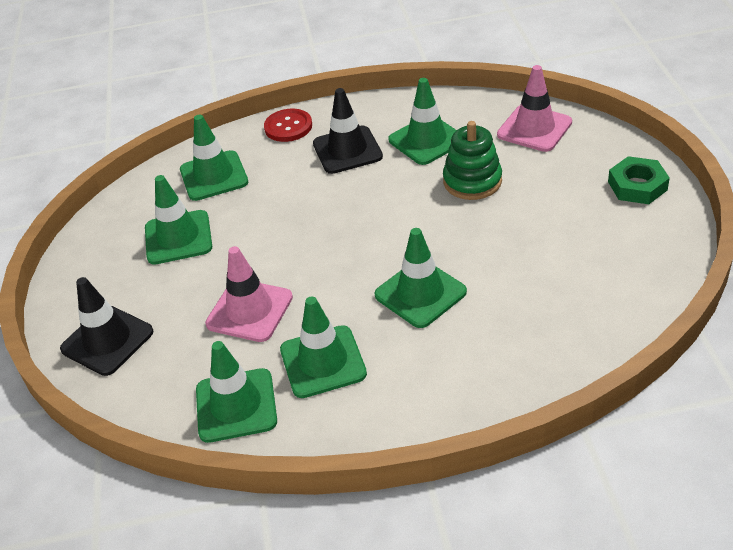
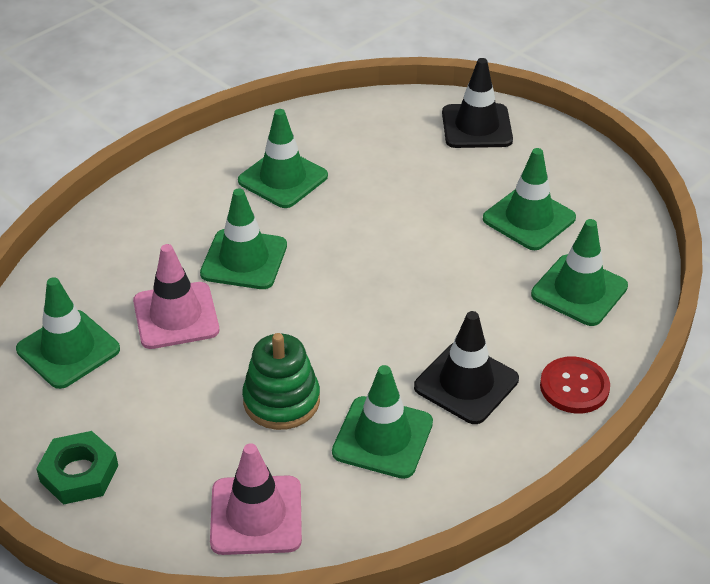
camera: 140 degrees right, 0 degrees up
(236, 405) = (322, 129): green traffic cone -> green traffic cone (68, 349)
(249, 310) = (385, 189): pink traffic cone -> pink traffic cone (176, 316)

